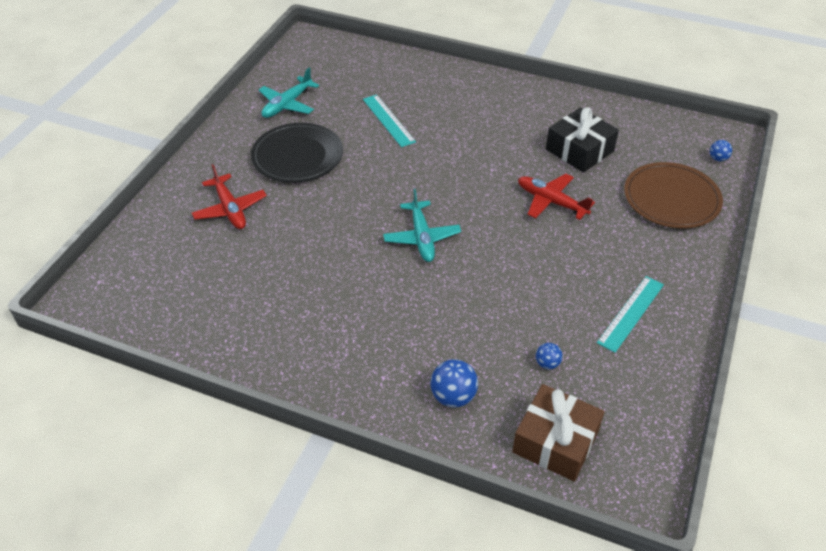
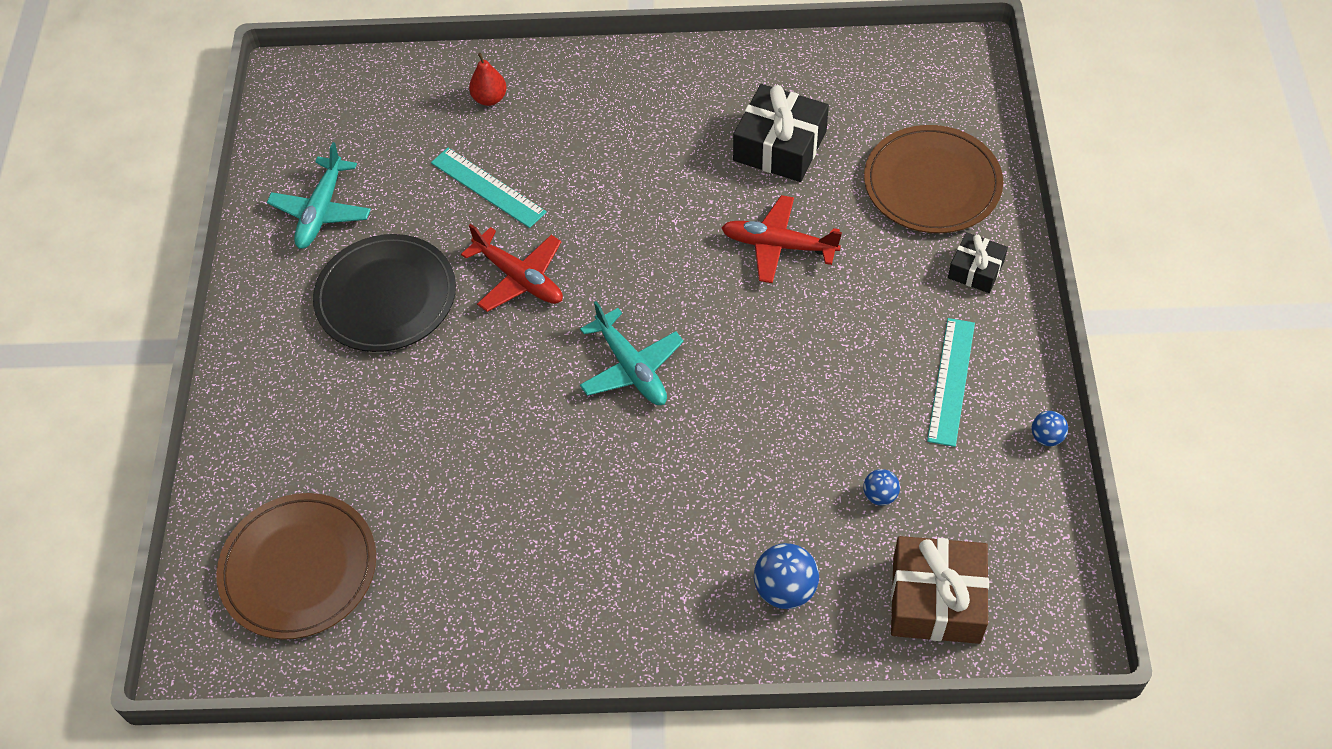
camera: 20 degrees left, 10 degrees up
(161, 277) = (299, 568): none -> brown plate
(230, 209) = (335, 422): red plane -> red plane (519, 278)
(415, 78) = (489, 98): none -> red pear
(679, 255) = (975, 270): none -> black gift
(718, 158) = (966, 96): blue ball -> blue ball (1046, 437)

